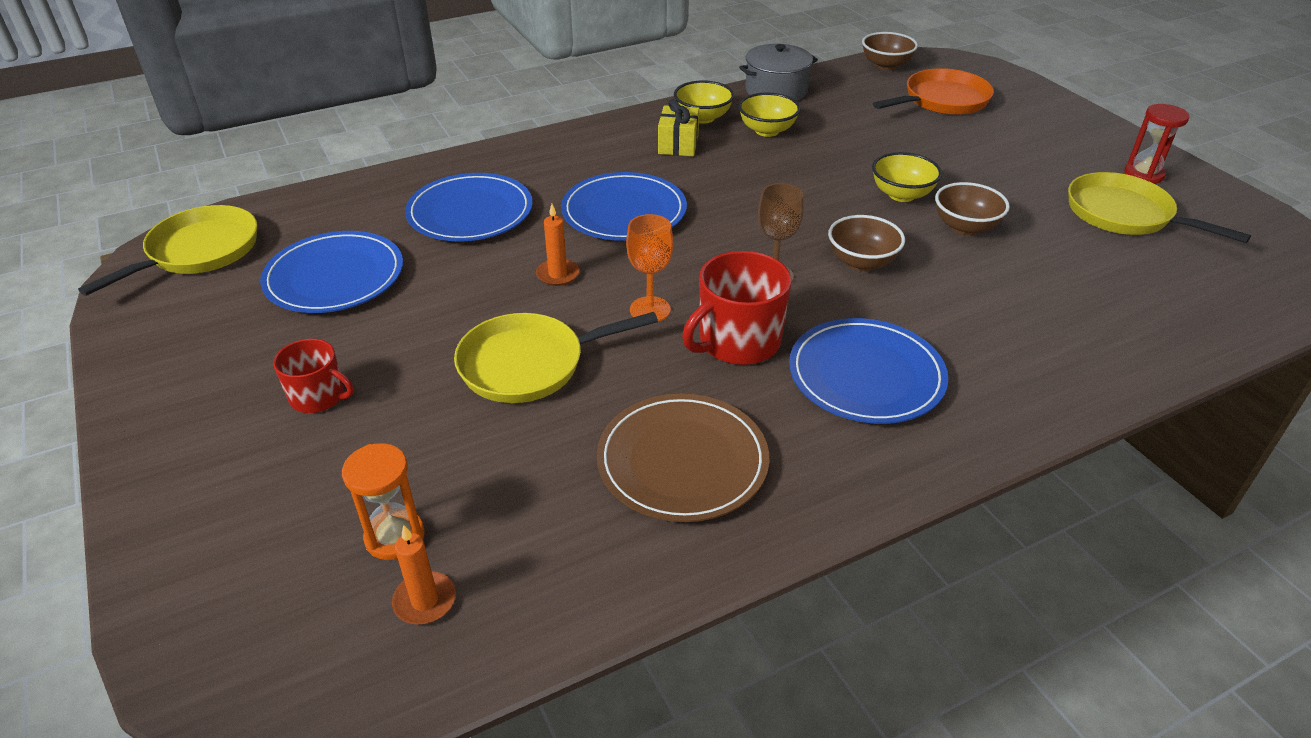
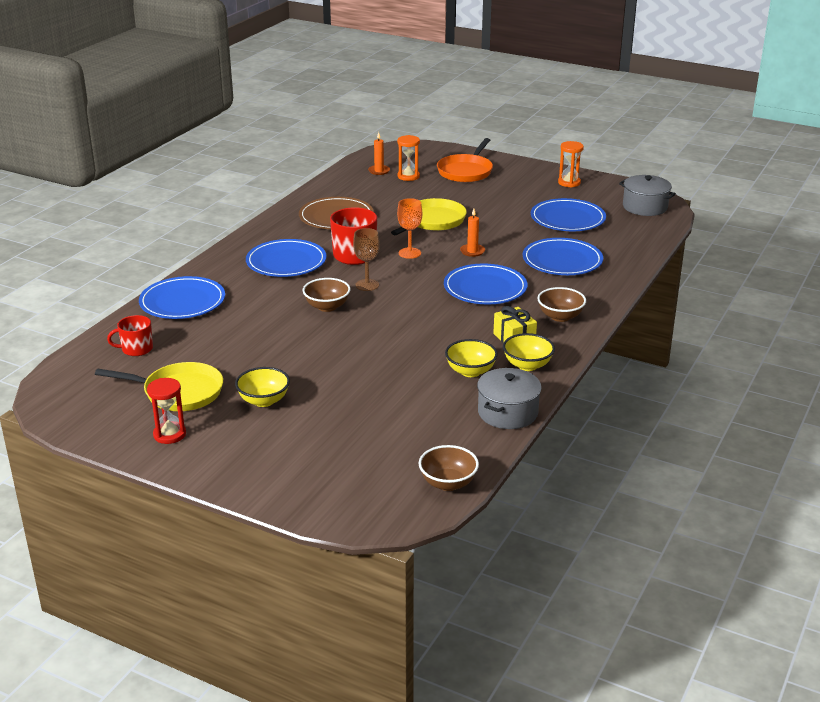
camera: 145 degrees right, 10 degrees down
(178, 356) = (569, 183): none -> orange hourglass
(199, 252) = (645, 207): yellow pan -> grey pot
(318, 397) = (495, 190): red mug -> red mug (136, 349)
(901, 194) = (335, 355): yellow bowl -> yellow bowl (264, 401)
(942, 100) = (365, 455): orange pan -> orange pan (466, 171)
(965, 227) = (280, 347): brown bowl -> brown bowl (560, 317)
(1089, 357) = (182, 302): none -> blue plate

